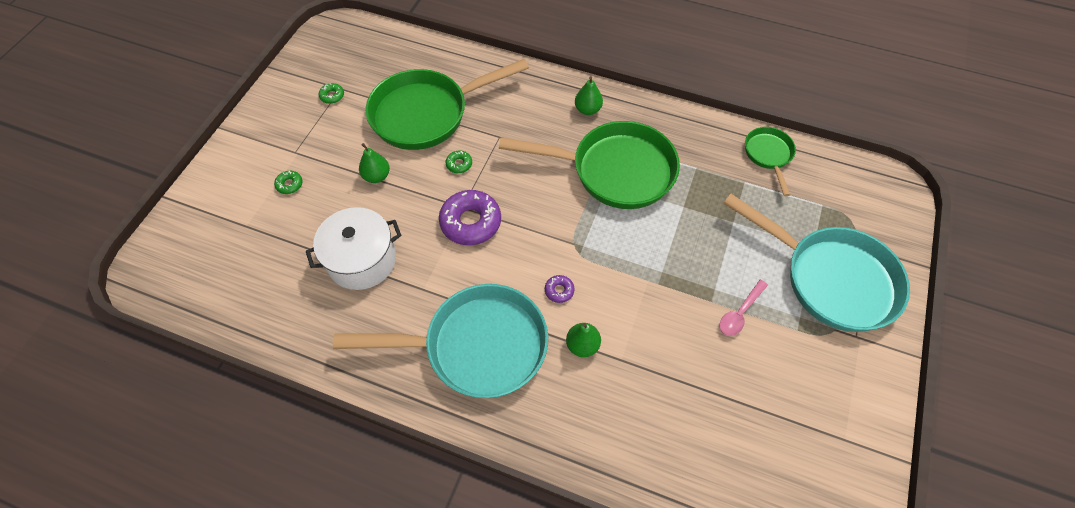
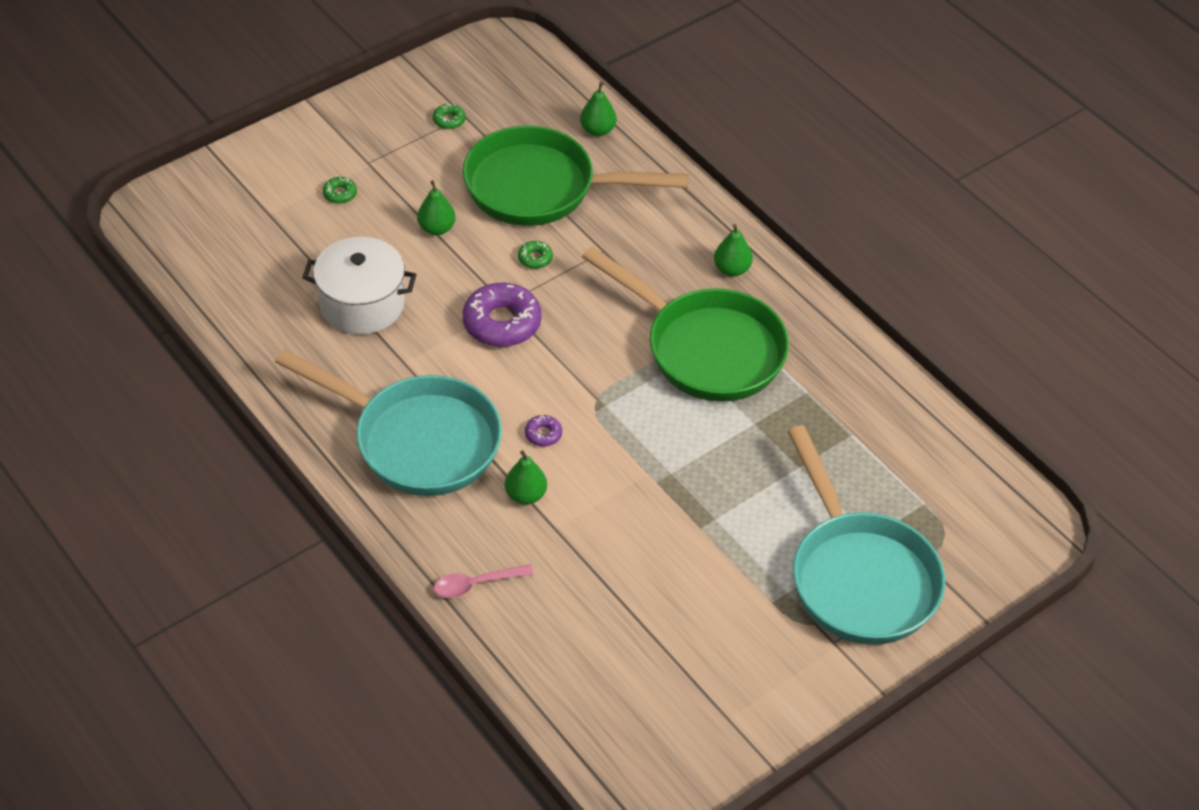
camera: 30 degrees right, 10 degrees down
(436, 58) = (598, 130): none -> green pear
(740, 313) = (722, 554): pink spoon -> pink spoon (476, 584)
(768, 155) = (909, 421): green pan -> none

